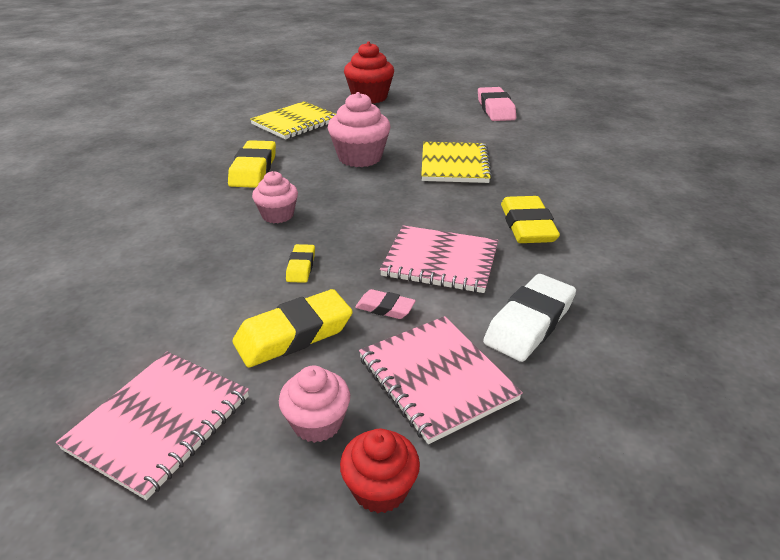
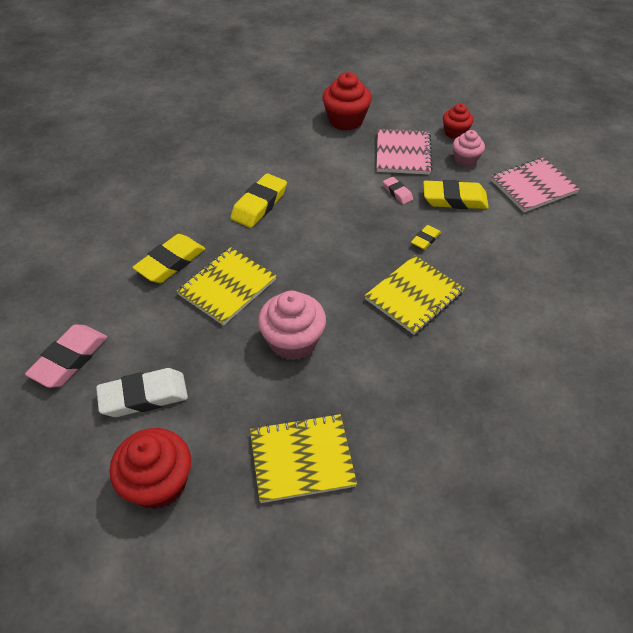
camera: 145 degrees left, 15 degrees up
(253, 170) = (402, 374): yellow eraser -> yellow eraser (171, 262)
(277, 215) = (414, 296): pink cupcake -> yellow notebook
(440, 261) = (340, 205): pink notebook -> none
(529, 323) = (336, 156): white eraser -> white eraser (144, 396)
(604, 401) = (346, 120): none -> red cupcake

